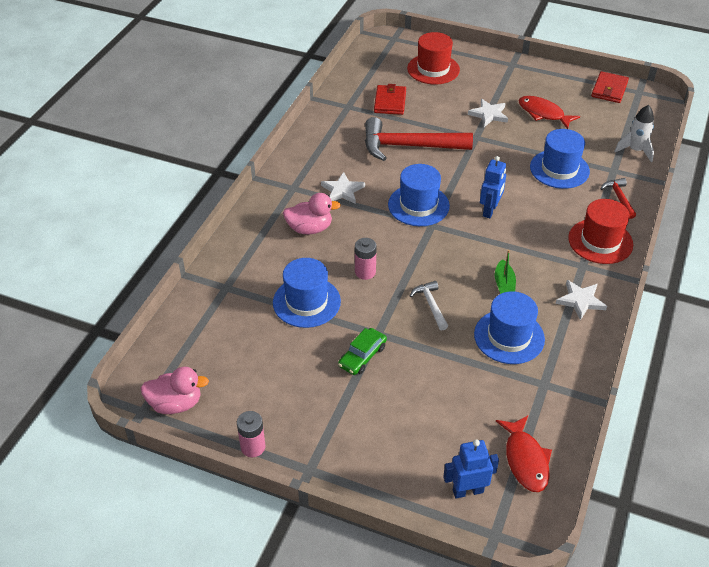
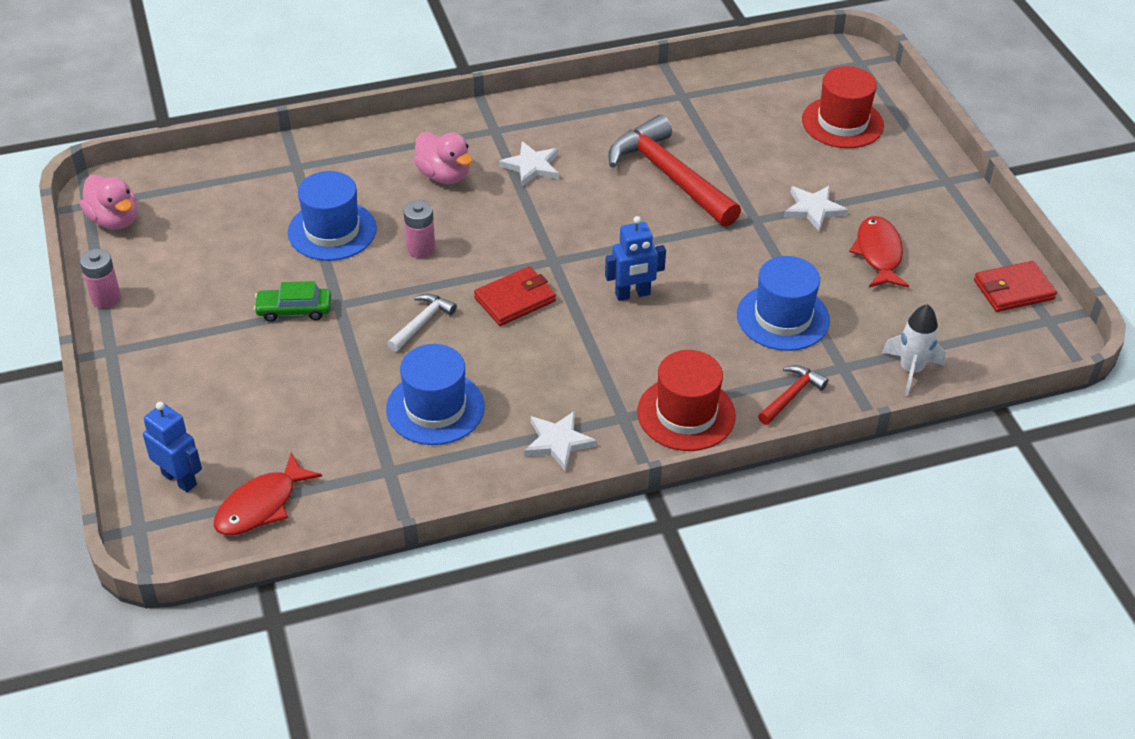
camera: 50 degrees right, 0 degrees up
(390, 102) = (732, 122): red wallet -> red wallet (515, 299)
(418, 205) = (574, 234): blue hat -> none
(504, 284) = (517, 364): green boat -> none

